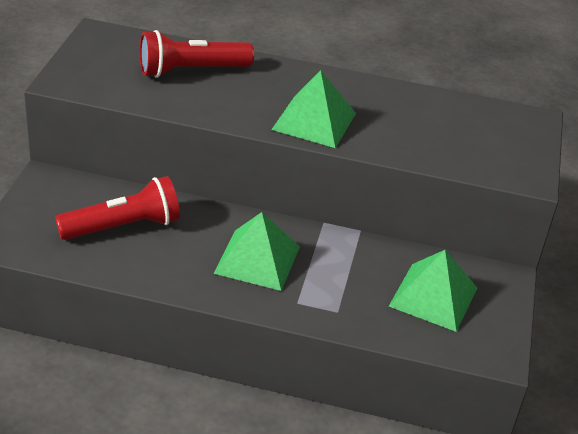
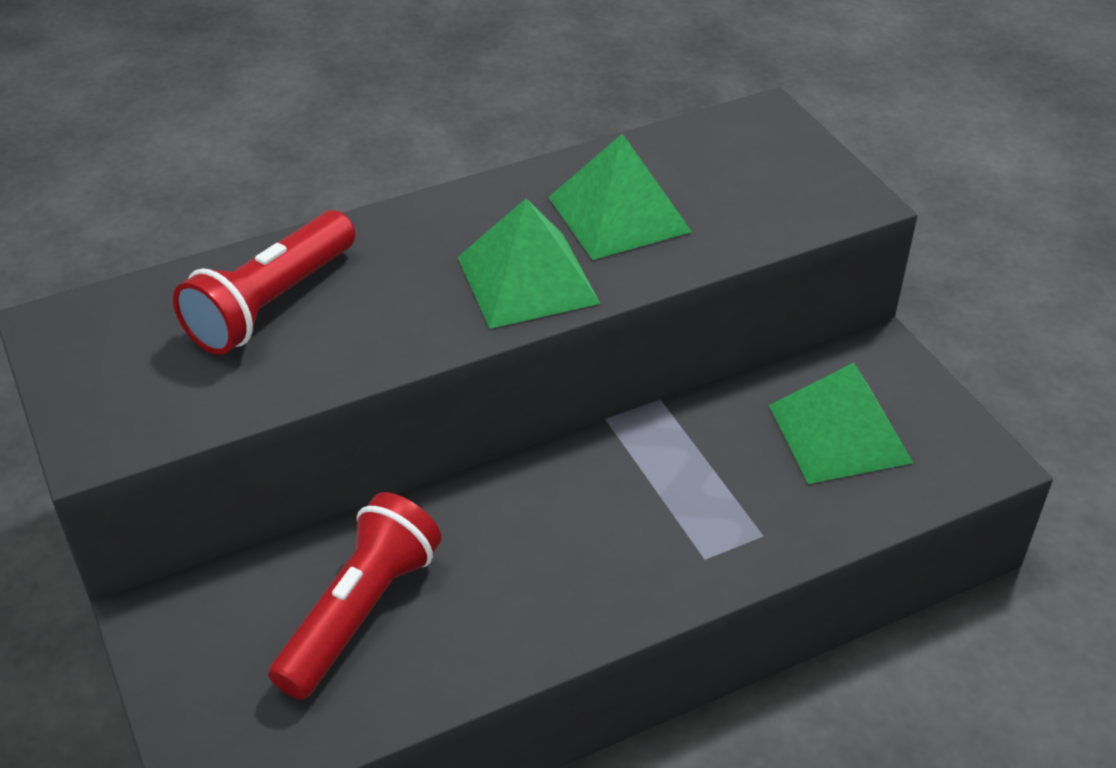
camera: 35 degrees left, 5 degrees up
(257, 259) = (590, 532): green pyramid -> green pyramid (619, 214)

